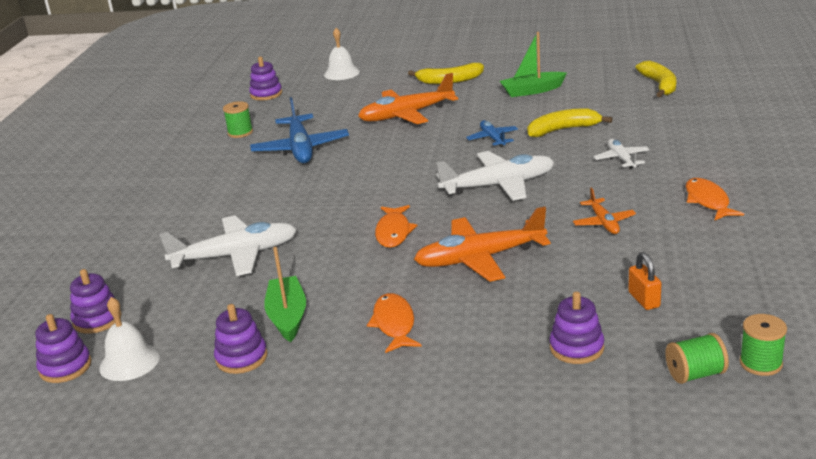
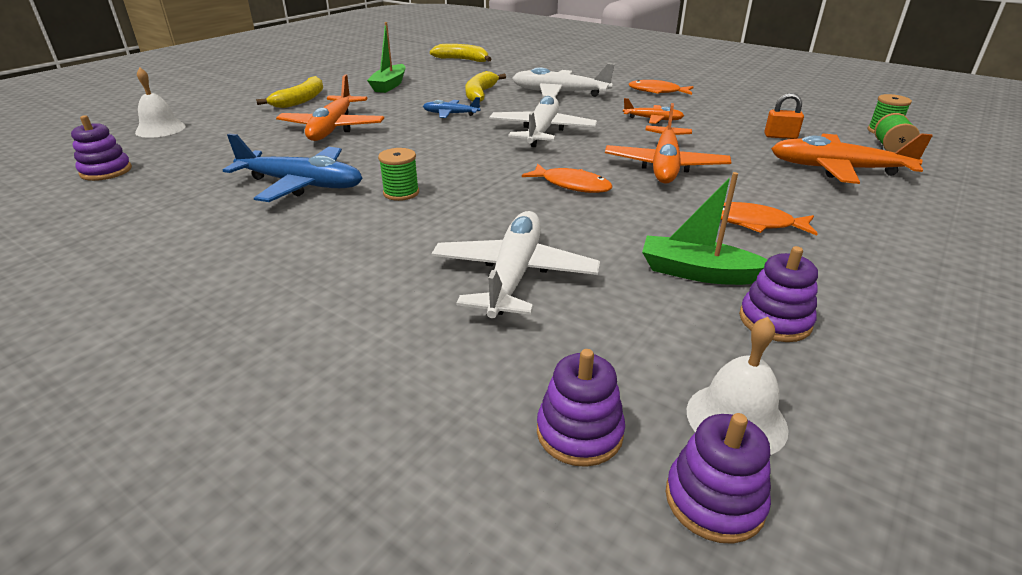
camera: 65 degrees left, 5 degrees up
(240, 132) = (177, 206): green spool -> green spool (401, 193)
(576, 348) = (838, 169): purple stacking toy -> orange plane
(621, 159) = (560, 93): white plane -> white plane, size x1.88

